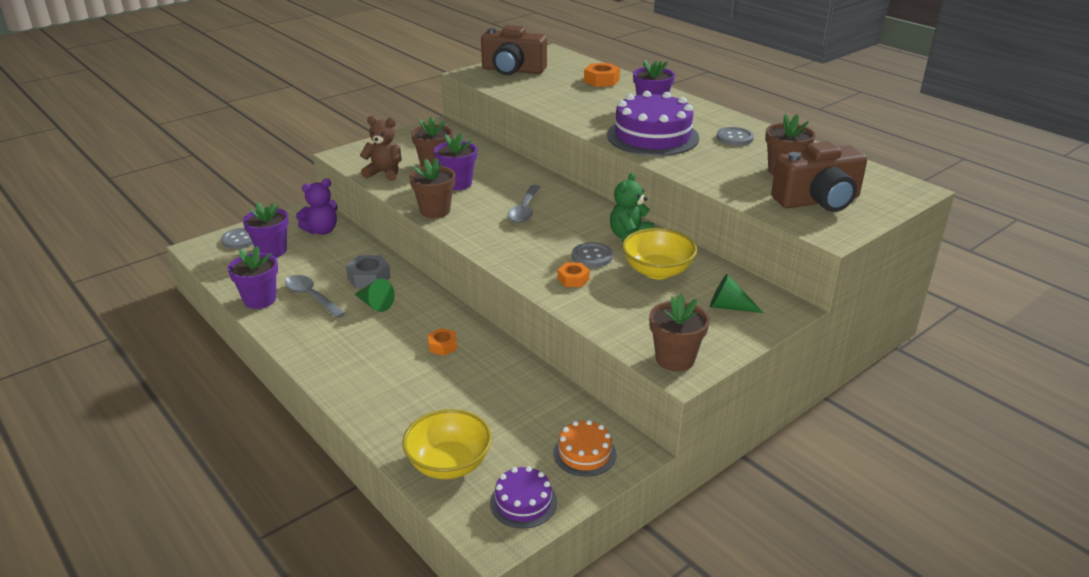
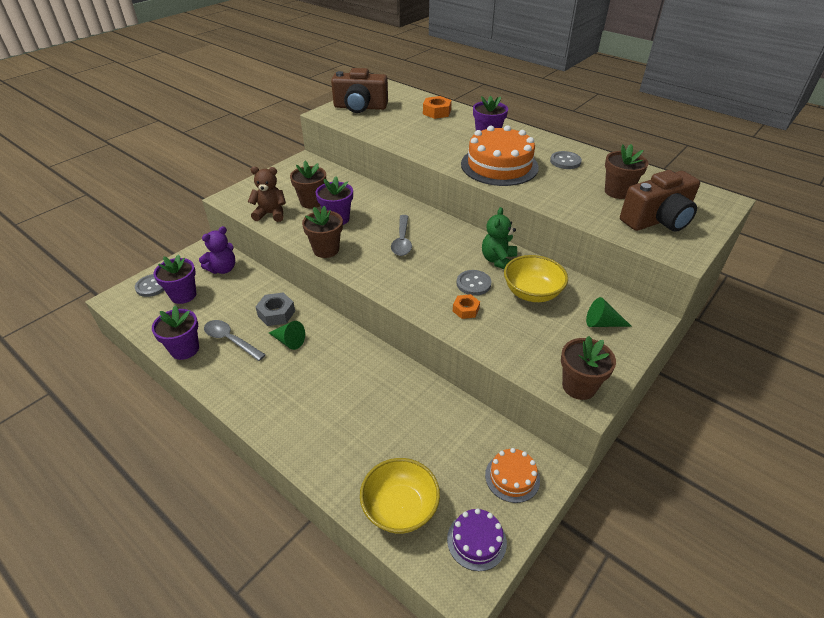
camera: 10 degrees left, 10 degrees up
(442, 346) = (359, 378): orange nut -> none
(652, 136) = (499, 165): purple cake -> orange cake

